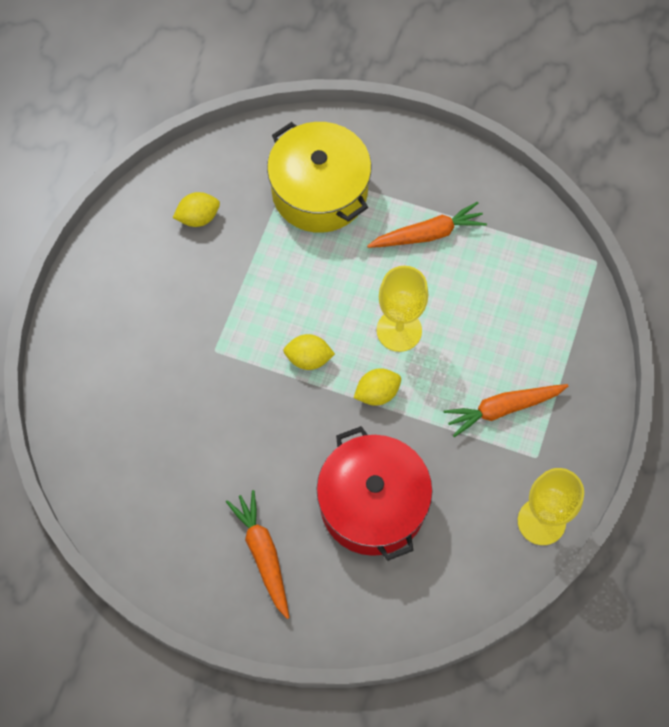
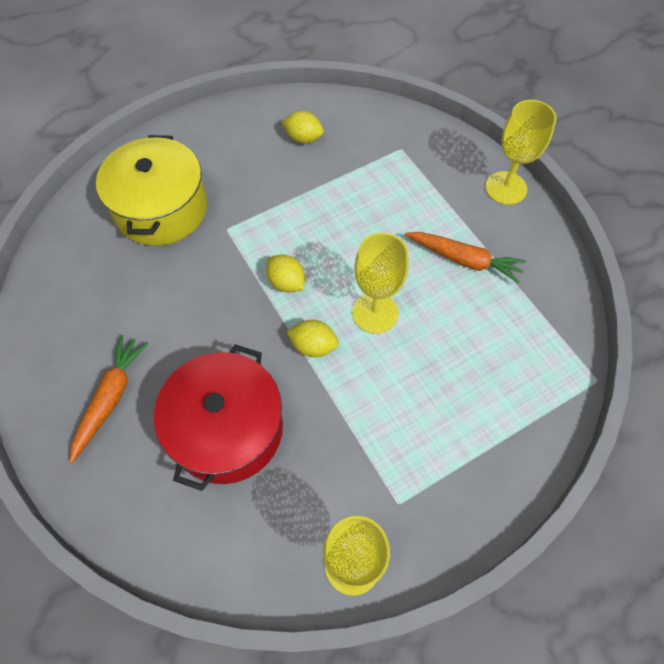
camera: 40 degrees right, 5 degrees down
(319, 191) = (406, 177): yellow pot -> yellow pot (161, 209)
(408, 144) = (506, 188): none -> yellow goblet
(503, 409) = (405, 438): orange carrot -> none

